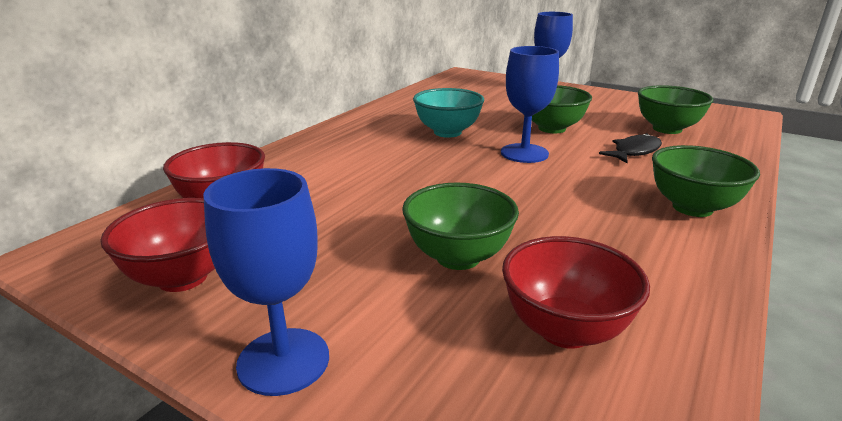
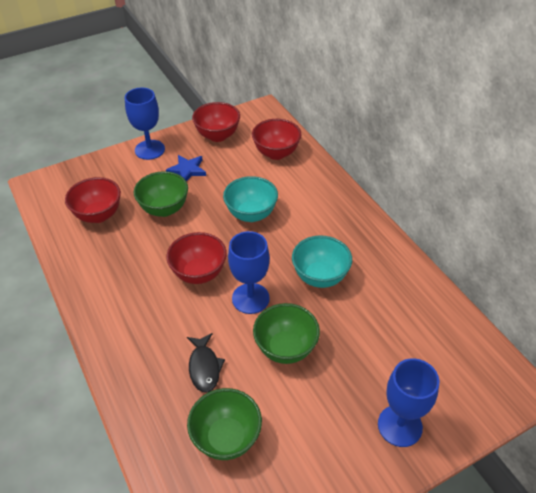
camera: 120 degrees right, 20 degrees up
(328, 273) = (187, 170): none -> blue star
(391, 186) = (251, 214): none -> turquoise bowl
(537, 188) = (199, 273): none -> red bowl
(692, 208) = (119, 327): green bowl -> none

